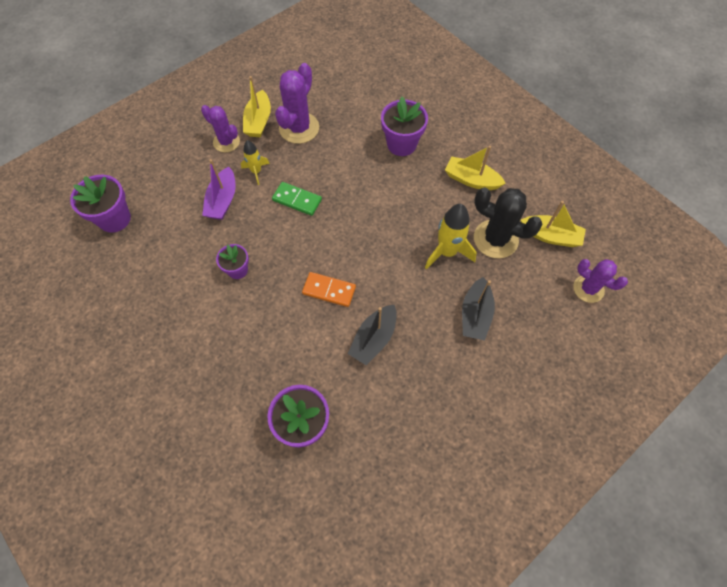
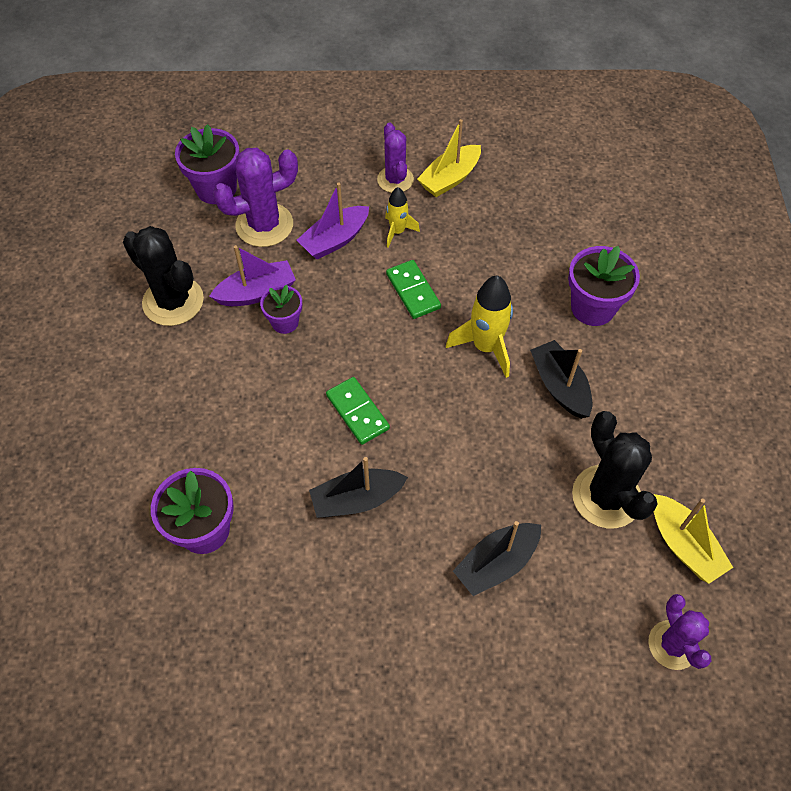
camera: 40 degrees right, 5 degrees down
(153, 307) = (173, 301): none -> black cactus
(203, 264) = (257, 292): none -> purple boat
(299, 128) = (488, 213): purple cactus -> purple cactus (264, 225)
(329, 290) = (357, 412): orange domino -> green domino
(422, 198) = (559, 386): none -> black boat
(447, 252) = (531, 468): yellow rocket -> yellow rocket (485, 347)
(471, 180) = (642, 406): yellow boat -> none

